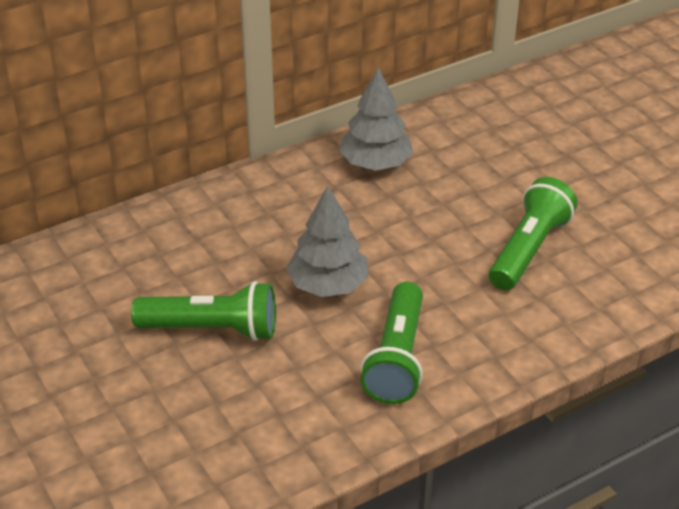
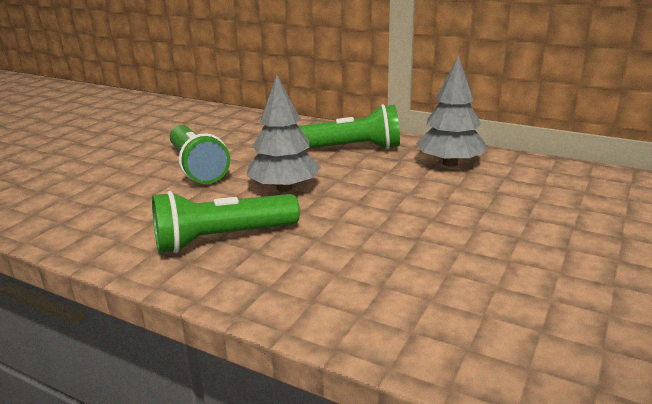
camera: 60 degrees right, 15 degrees down
(529, 249) = (446, 258): green flashlight -> green flashlight (351, 149)

